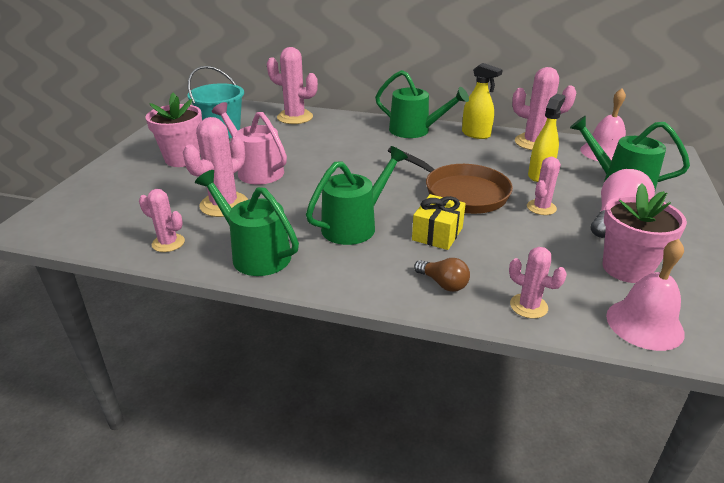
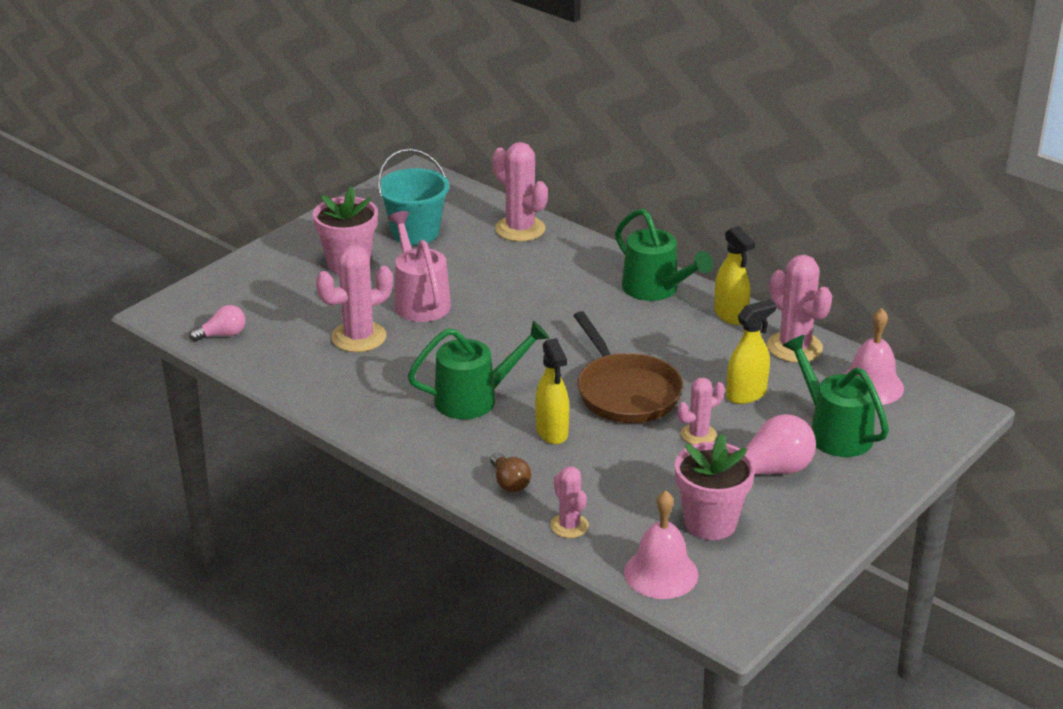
camera: 25 degrees right, 0 degrees up
(96, 231) = (222, 335): none -> pink light bulb
(168, 243) = (282, 367): pink cactus -> none
(254, 254) = (355, 401): green watering can -> none
(437, 234) = (552, 432): yellow gift -> yellow spray bottle

